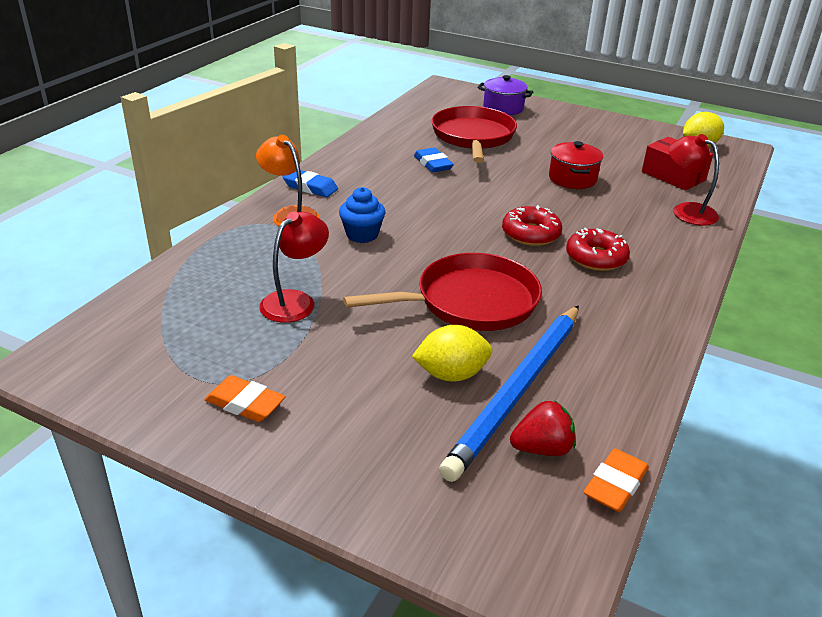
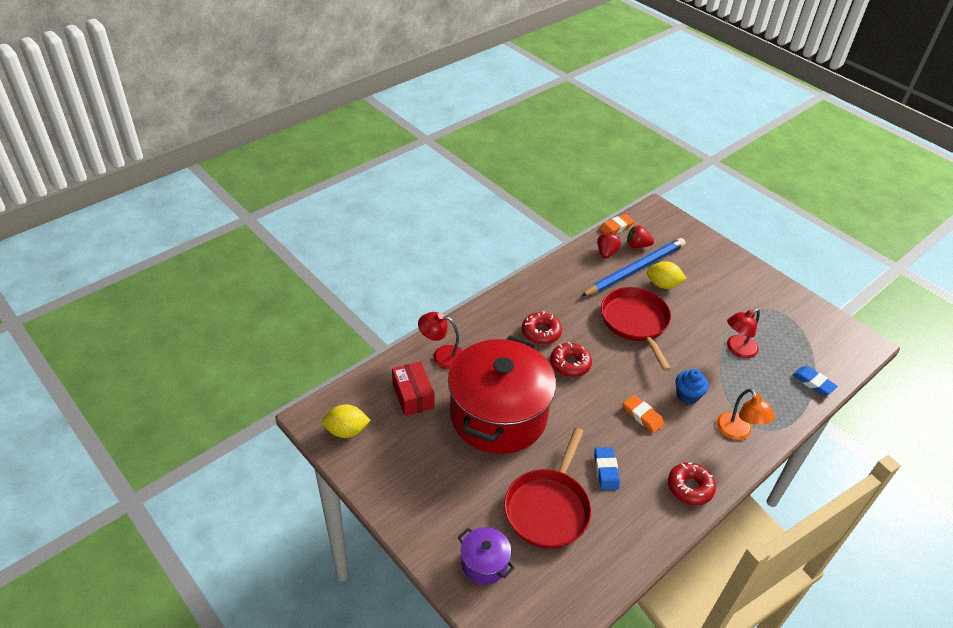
camera: 160 degrees left, 10 degrees up
(245, 403) = (763, 296): orange eraser -> orange eraser (642, 416)
(310, 187) = (719, 464): blue eraser -> blue eraser (813, 383)
(341, 168) = (689, 487): none -> red donut
(471, 301) = (635, 322): red pan -> red pan turned 75 degrees clockwise
(572, 179) = (498, 415): red pot -> red pot, size x2.40
(593, 411) = (606, 253): none -> red strawberry
(686, 211) = (442, 356): red lamp -> red lamp turned 120 degrees clockwise

